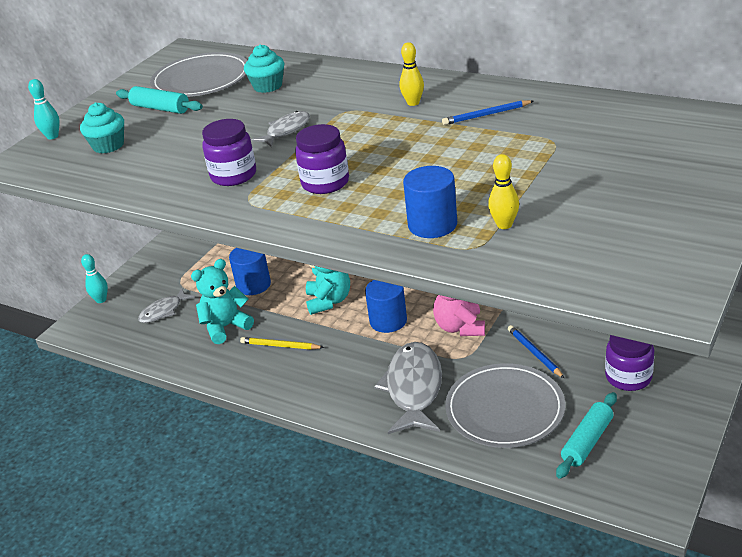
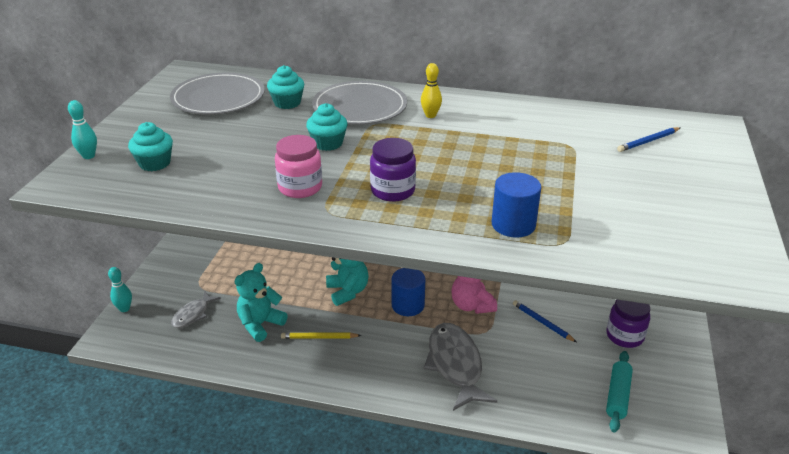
camera: 20 degrees left, 0 degrees up
(160, 108) = (191, 125): turquoise rolling pin -> none
(233, 175) = (300, 187): purple jar -> pink jar
(253, 285) = (272, 282): blue cylinder -> none
(286, 131) = (328, 143): grey fish -> turquoise cupcake
(486, 115) = (500, 124): blue pencil -> blue pencil (648, 141)
(504, 225) = (575, 221): yellow bowling pin -> none
(505, 409) = (539, 375): grey plate -> grey plate (360, 107)

